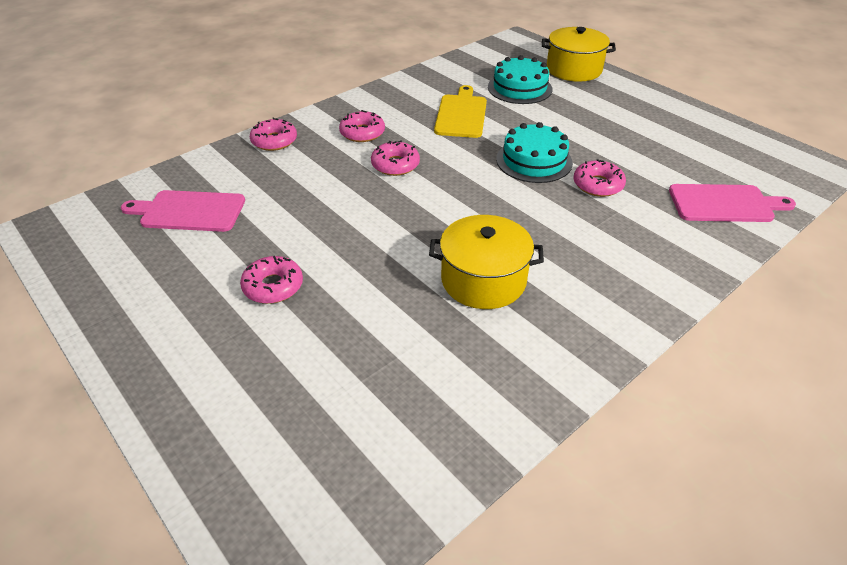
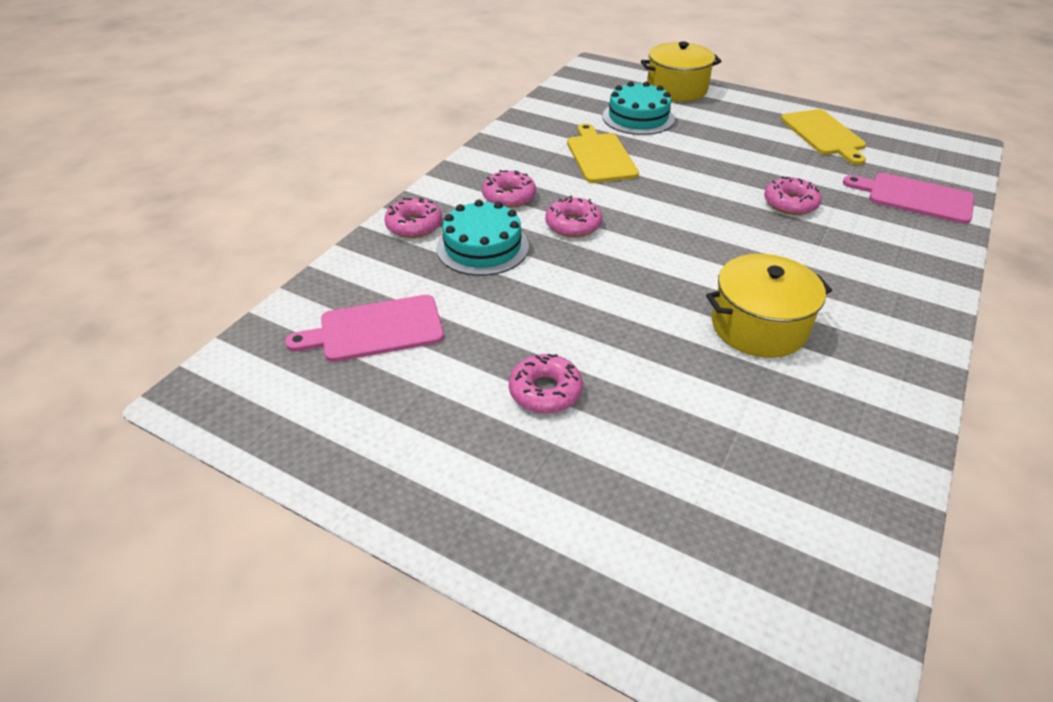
camera: 20 degrees left, 0 degrees up
(534, 161) = (711, 191): turquoise cake -> turquoise cake (482, 247)
(681, 131) = (824, 134): none -> yellow cutting board
(724, 204) = (914, 198): pink cutting board -> pink cutting board turned 135 degrees counterclockwise

